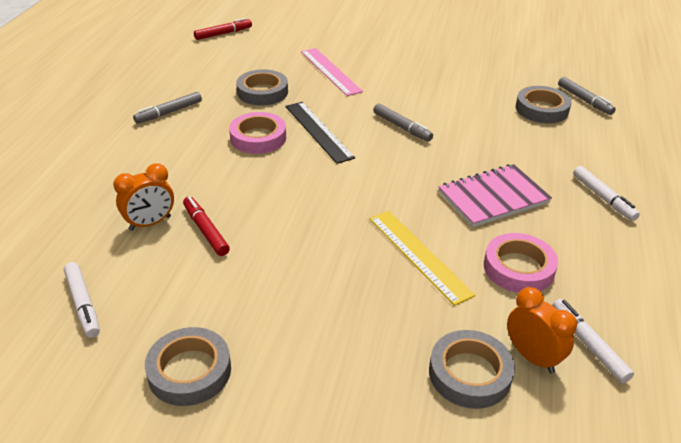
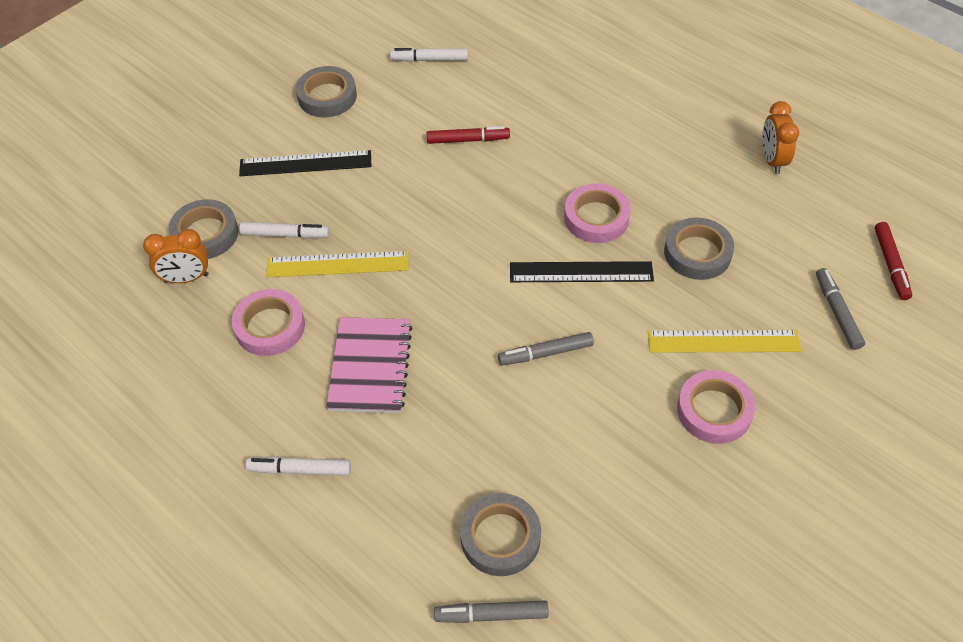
camera: 120 degrees right, 15 degrees up
(150, 223) = (500, 110): orange clock -> orange clock (772, 160)
(169, 112) = (688, 162): grey marker -> grey marker (837, 312)
(312, 338) = (305, 164): none -> black ruler
(330, 71) = (723, 341): pink ruler -> yellow ruler
(383, 65) = (714, 411): none -> pink tape
(588, 344) = (165, 321): white marker -> white marker (285, 235)

